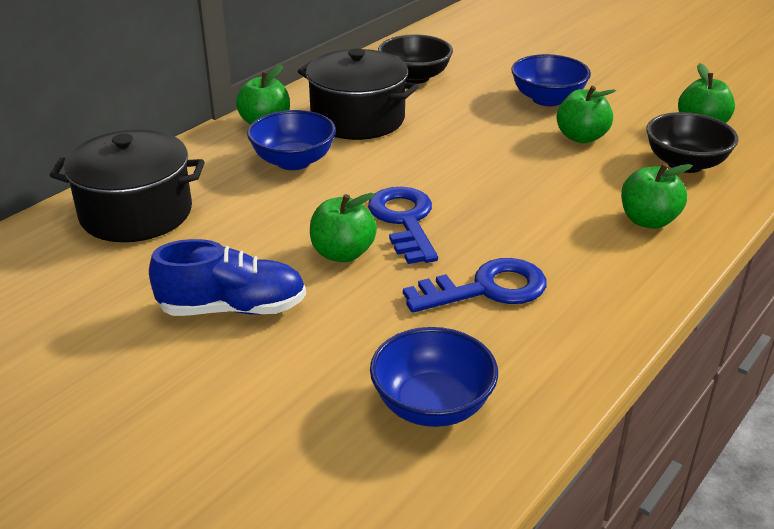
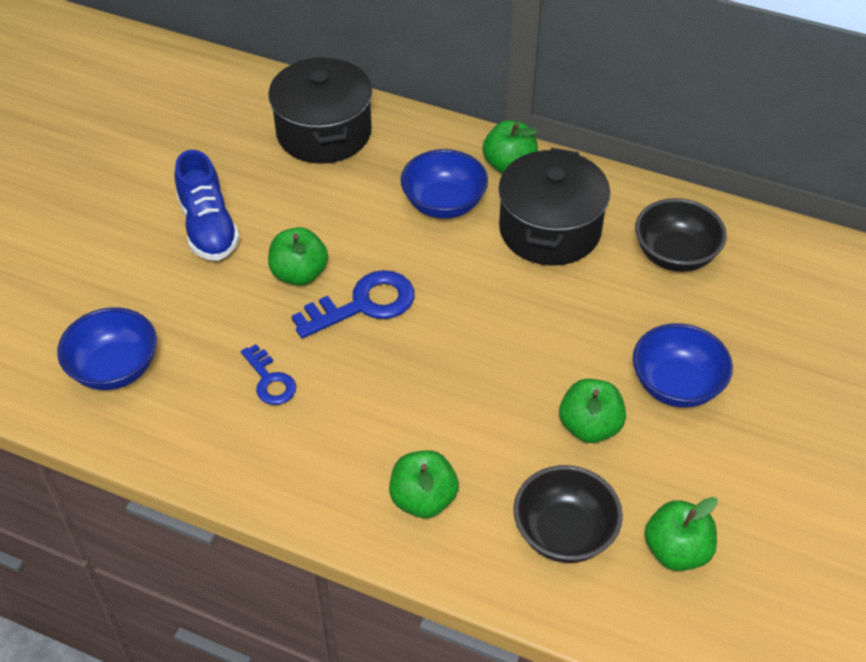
camera: 75 degrees right, 15 degrees up
(486, 289) = (270, 380): blue key -> blue key, size x0.60

